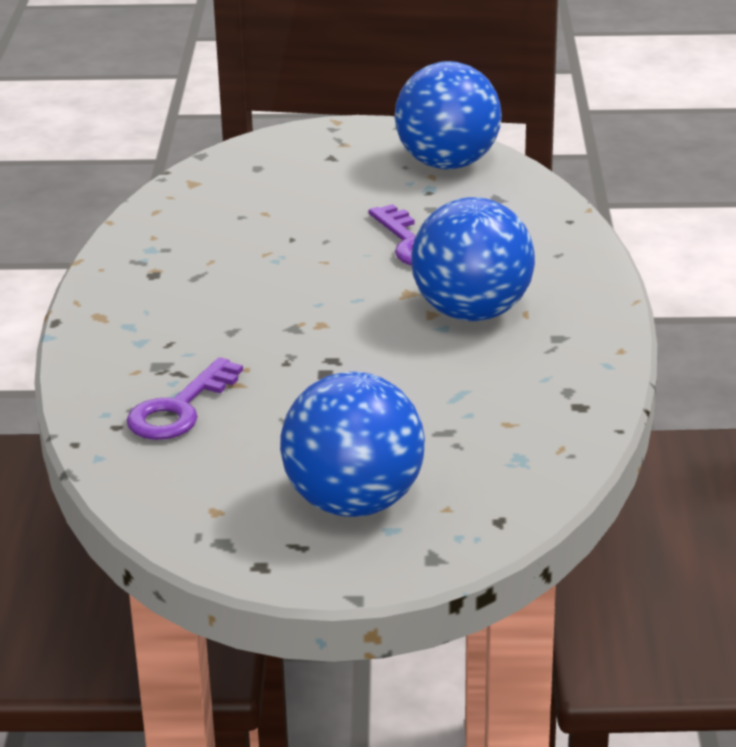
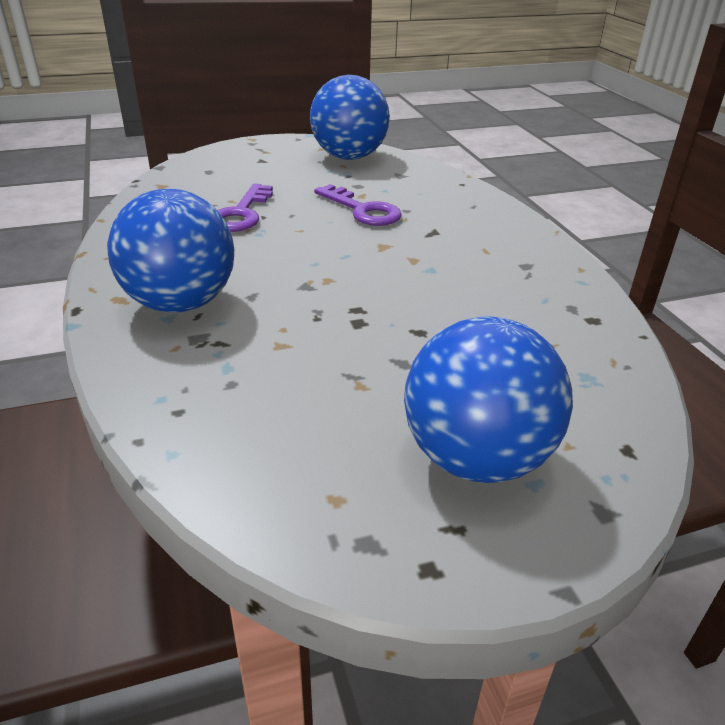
camera: 20 degrees left, 5 degrees up
(179, 408) = (238, 380): purple key -> purple key (241, 213)
(472, 313) = (445, 255): blue ball -> blue ball (181, 303)

